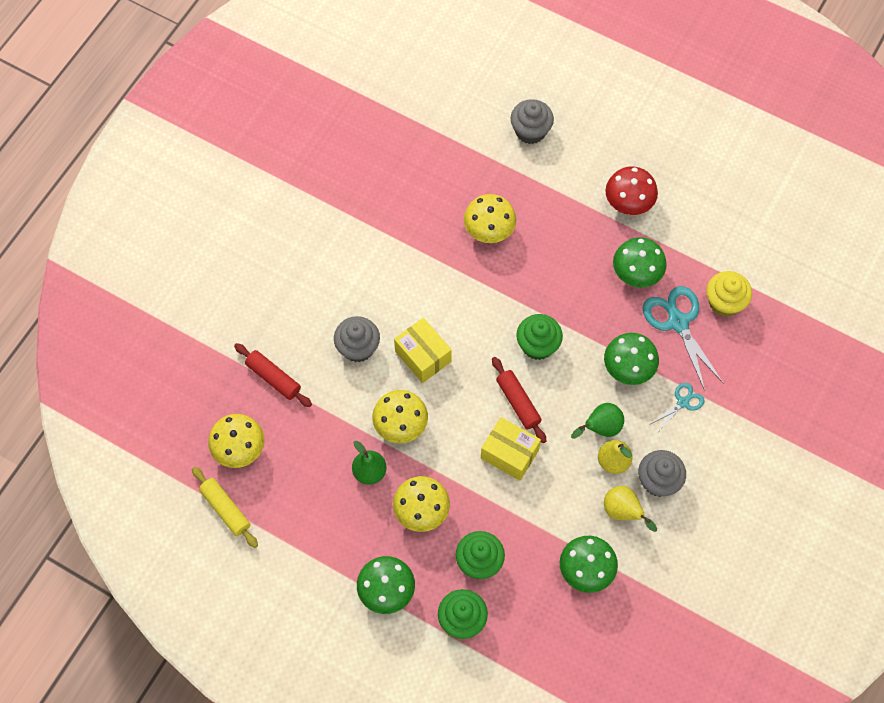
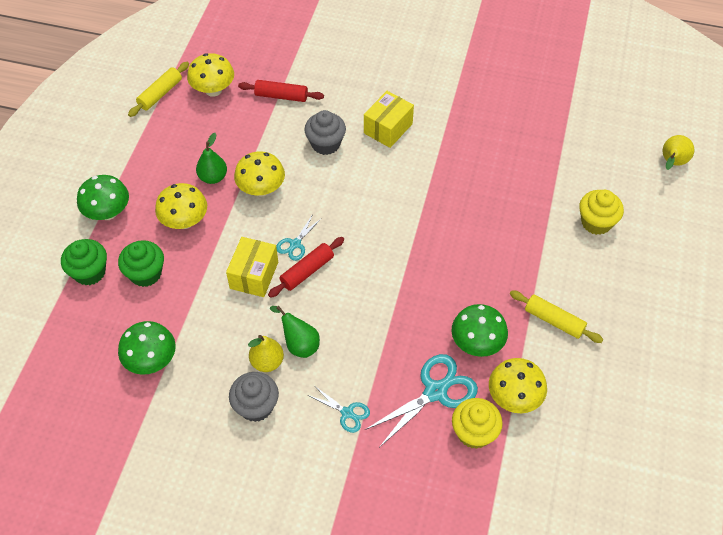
camera: 75 degrees right, 10 degrees down
(273, 378) = (281, 96): red rolling pin -> red rolling pin turned 75 degrees clockwise
(423, 356) = (331, 190): yellow box -> yellow box (388, 128)
(482, 406) = (295, 244): none -> turquoise scissors
(489, 230) = (475, 212): yellow mushroom -> yellow mushroom (514, 397)
(530, 131) = (596, 222): grey cupcake -> yellow cupcake
(537, 345) = (370, 275): green cupcake -> none
(623, 512) = (216, 381): yellow pear -> yellow pear (672, 163)
(628, 203) = (554, 321): red mushroom -> yellow rolling pin
(628, 368) = (370, 356): green mushroom -> none

